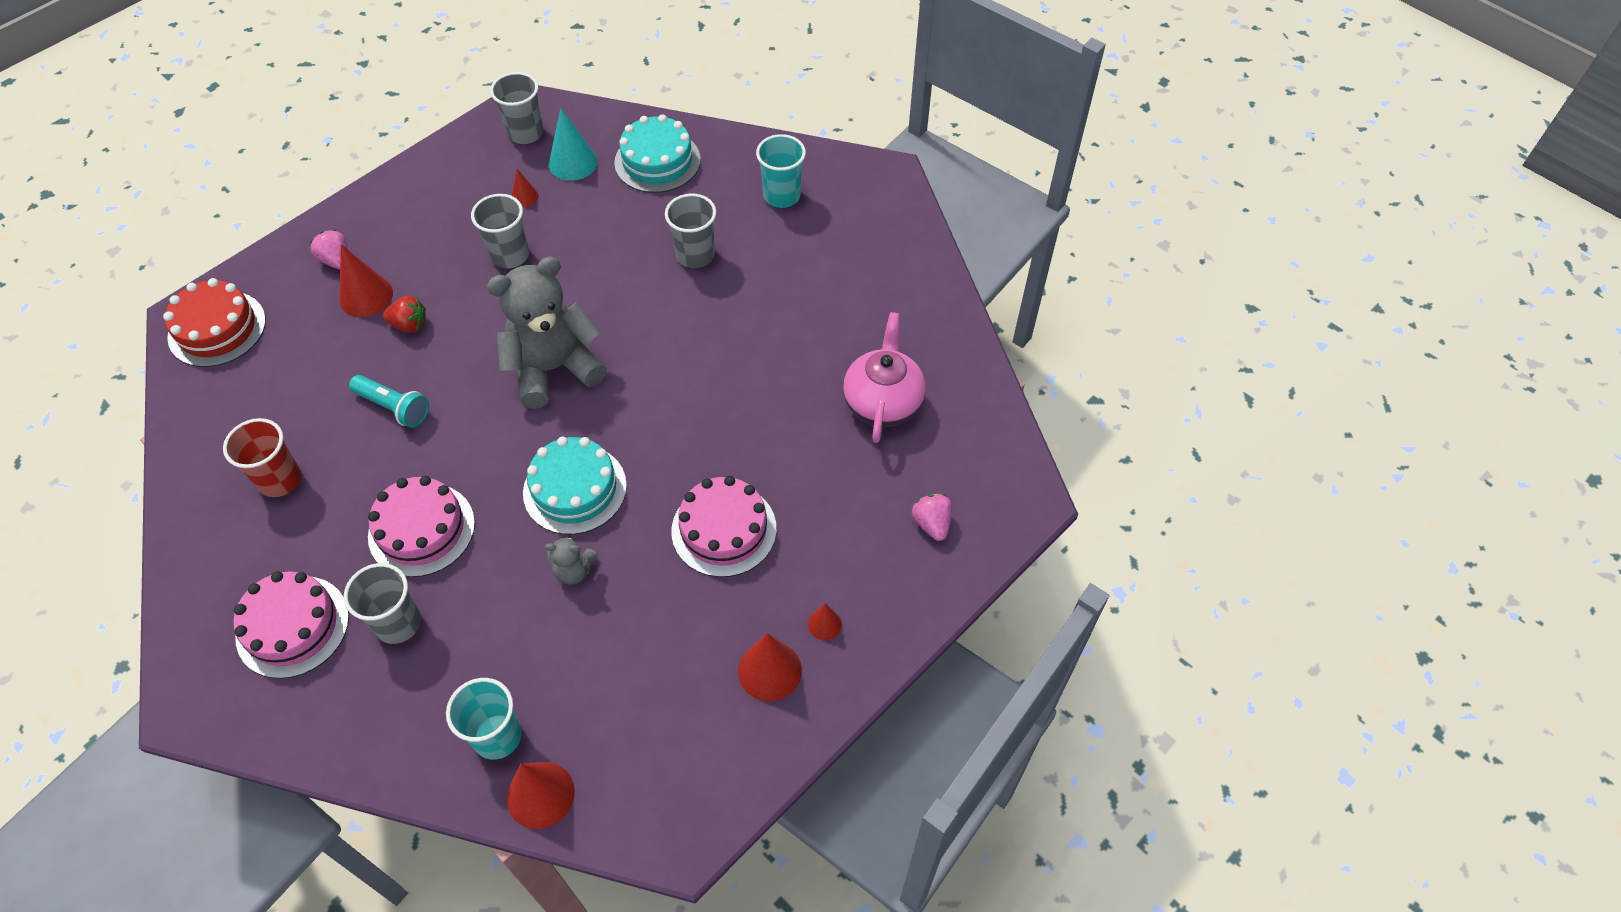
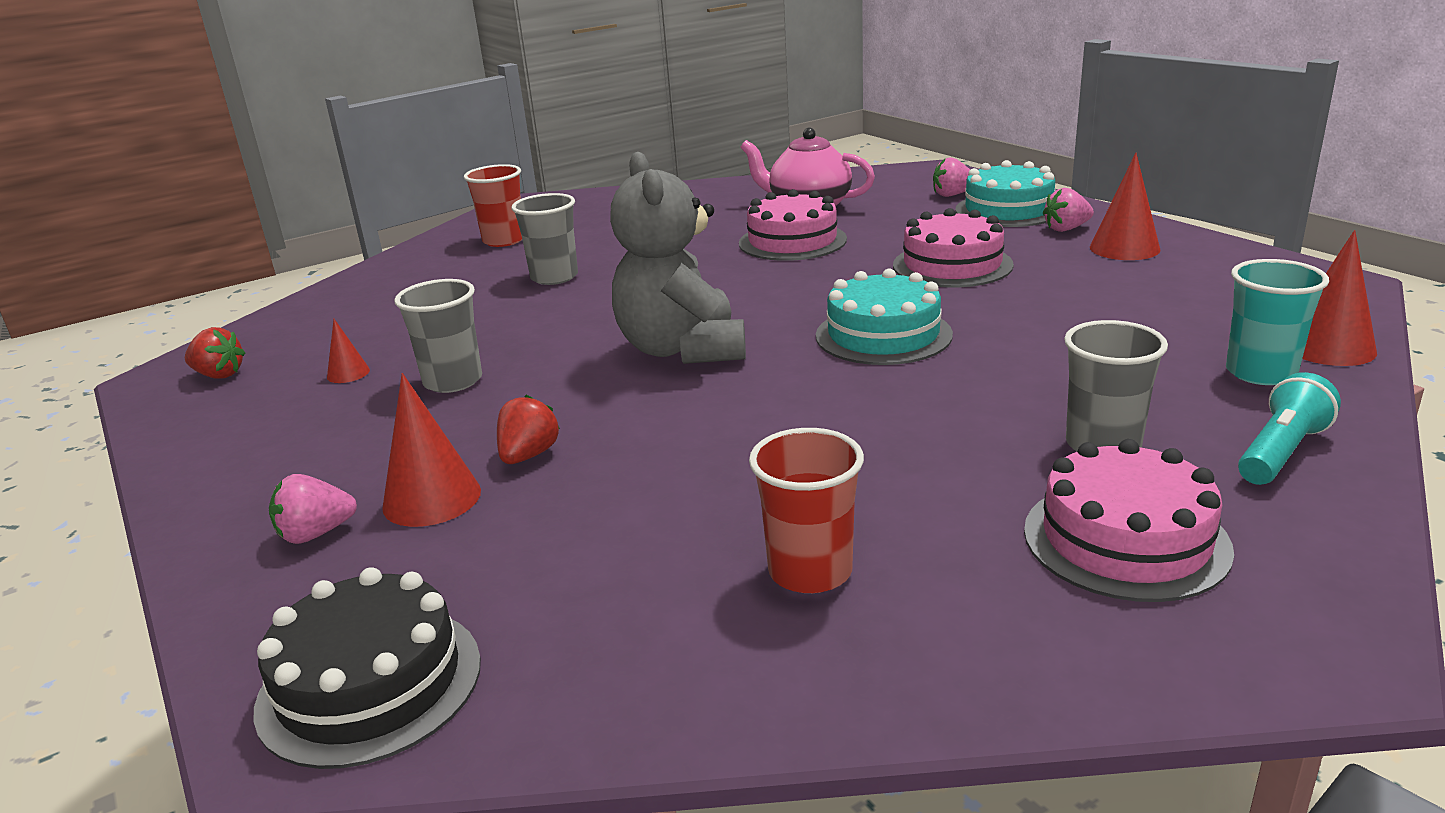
camera: 75 degrees left, 30 degrees down
(217, 329) = (370, 683): red cake -> black cake
(394, 407) = (694, 463): turquoise flashlight -> turquoise flashlight (1281, 452)
(421, 529) = (936, 432): pink cake -> pink cake (792, 241)
(526, 133) = (219, 375): grey cup -> red strawberry
(573, 162) = (320, 343): turquoise cone -> none
(574, 570) = (1007, 334): grey teddy bear -> none
(657, 161) = (379, 296): turquoise cake -> turquoise cake (1008, 210)
(782, 196) = (504, 240): turquoise cup -> red cup
(824, 624) = (1066, 229): red cone -> pink strawberry

